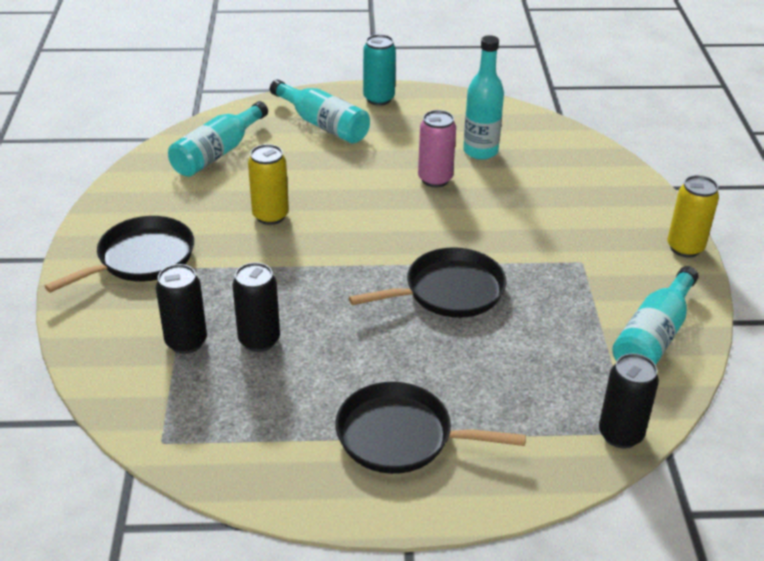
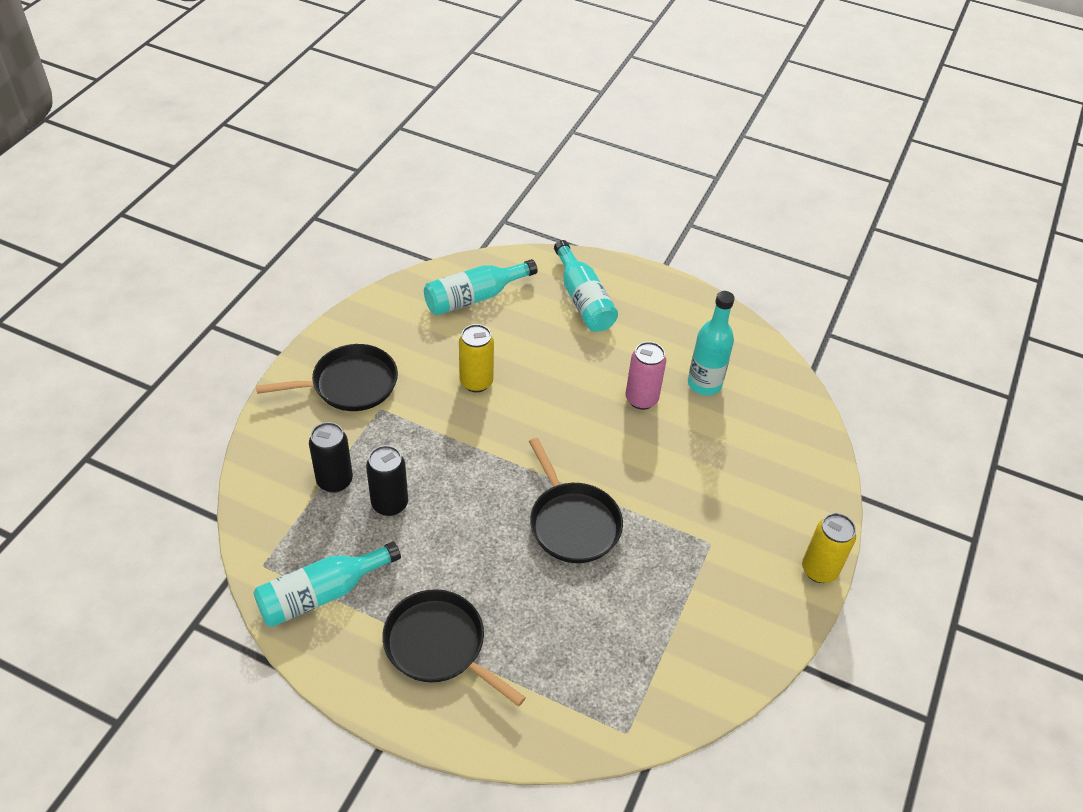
camera: 25 degrees right, 10 degrees up
(379, 99) = (652, 288): turquoise can -> none
(449, 291) = (572, 523): black pan -> black pan turned 60 degrees clockwise
(620, 434) = (616, 730): black can -> none
(654, 336) = (718, 649): turquoise bottle -> turquoise bottle (322, 594)

